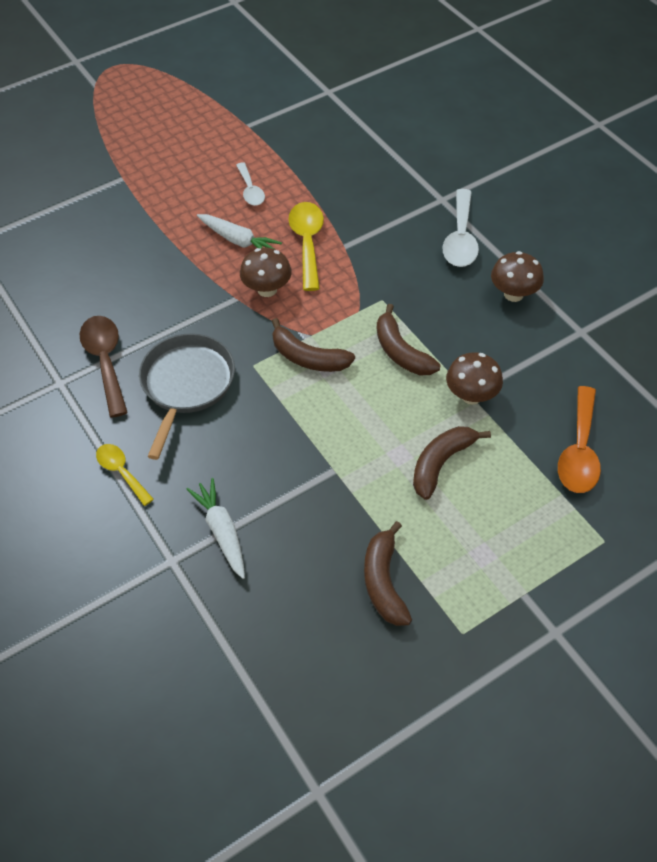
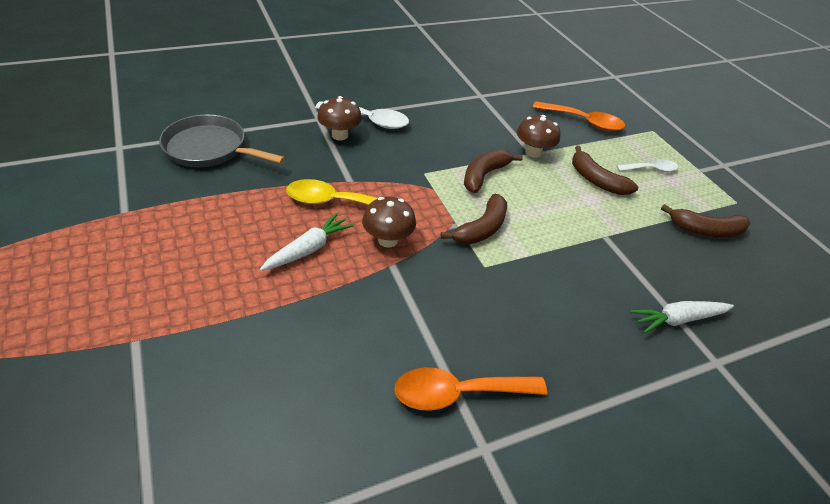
camera: 85 degrees left, 10 degrees down
(105, 361) = (458, 393): brown spoon -> orange spoon
(121, 472) = (617, 394): yellow spoon -> none
(186, 384) = (502, 321): grey pan -> grey pan (209, 148)
(250, 190) = (236, 227): white spoon -> white spoon (651, 169)
(401, 352) = (484, 175): brown banana -> brown banana turned 150 degrees clockwise
(513, 294) = (437, 112): brown mushroom -> brown mushroom (340, 135)

